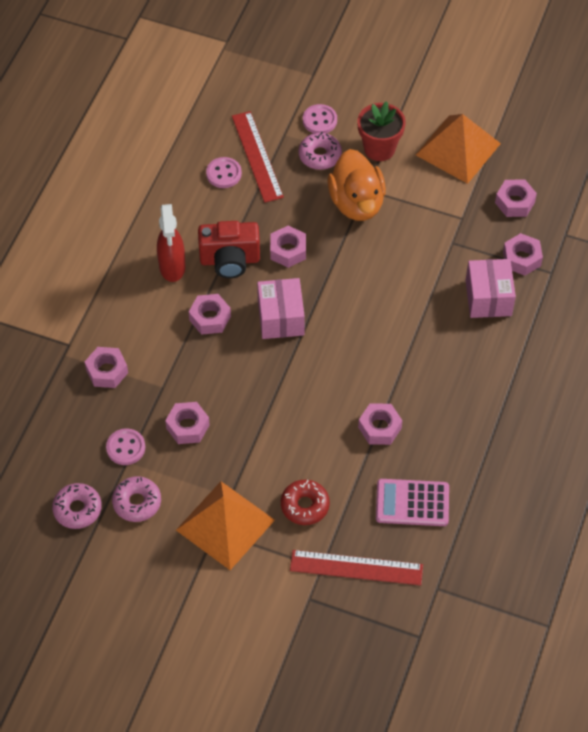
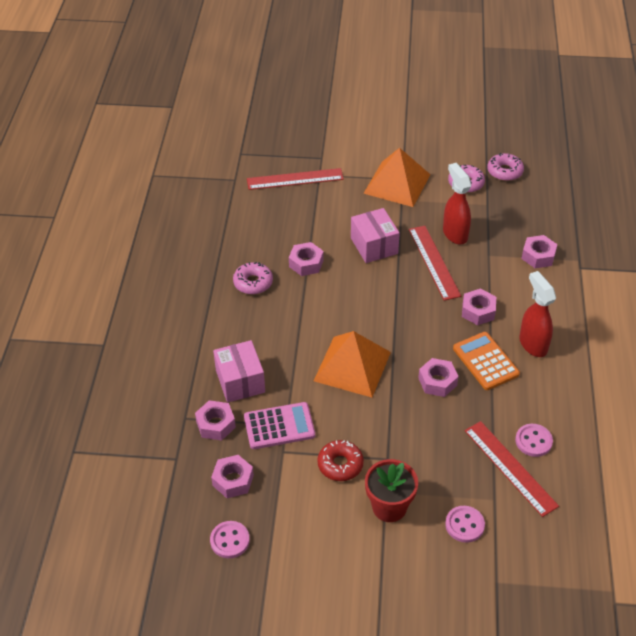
camera: 165 degrees right, 10 degrees down
(126, 448) = (493, 212): pink button -> pink button (230, 540)
(187, 426) = (455, 234): pink nut -> red spray bottle
(230, 260) = (485, 361): red camera -> orange calculator
(230, 392) = (434, 262): none -> red ruler
(281, 318) = (418, 324): pink box -> pink box (374, 246)
(305, 506) = (345, 205): red donut -> red donut (340, 464)
(320, 155) = (447, 484): pink donut -> pink donut (253, 283)
(356, 203) = (391, 442): orange duck -> none
(412, 503) = (266, 222): pink calculator -> pink calculator (279, 426)
(458, 149) = (306, 527): orange pyramid -> orange pyramid (352, 366)

